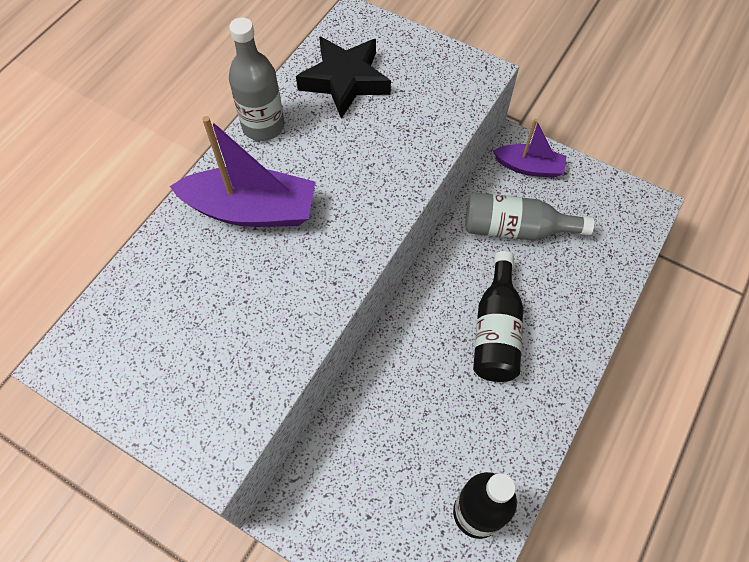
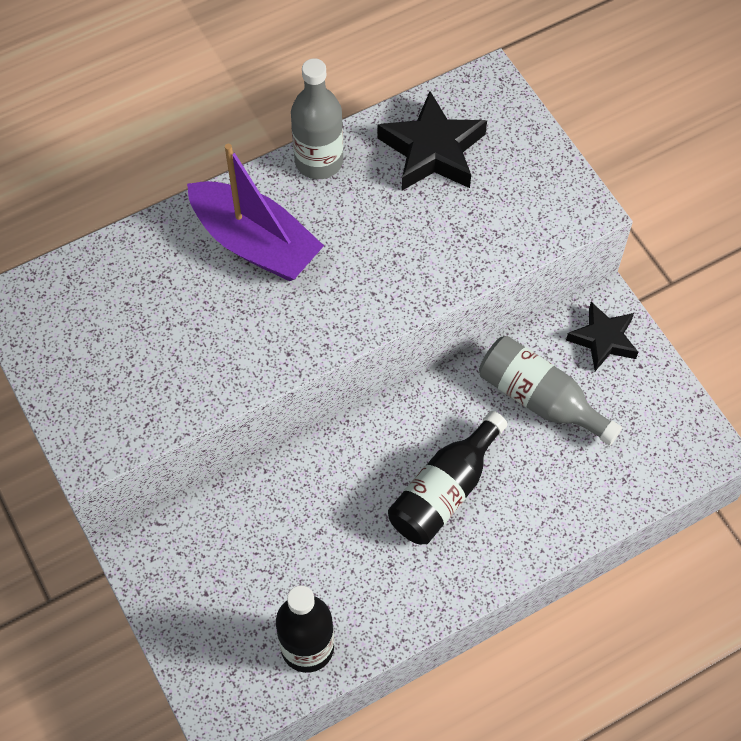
camera: 30 degrees right, 0 degrees up
(529, 167) = (603, 339): purple boat -> black star

